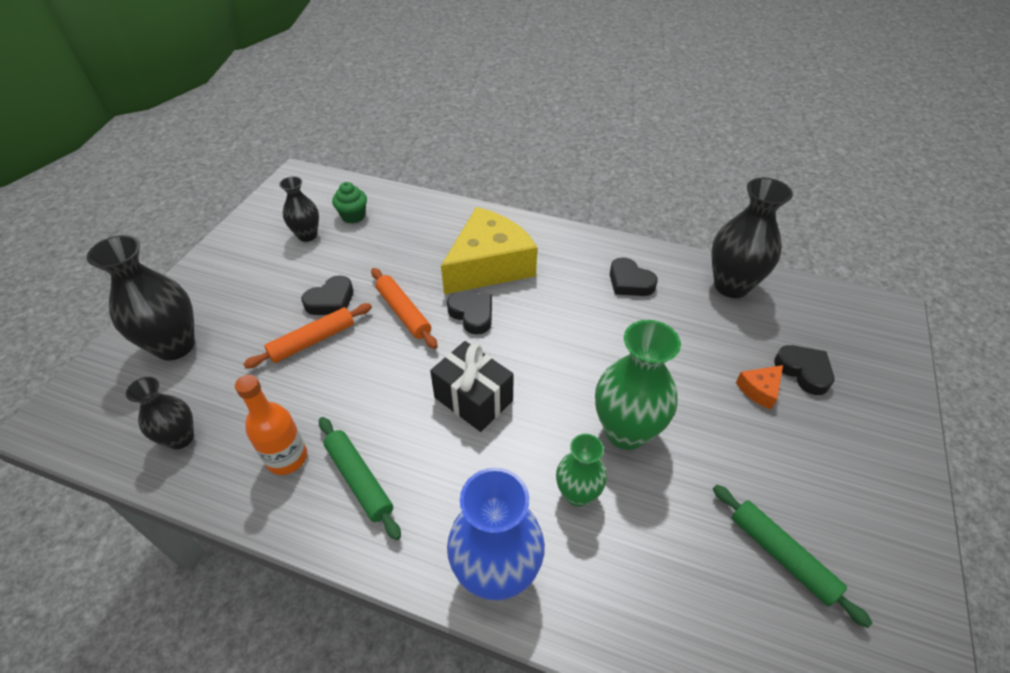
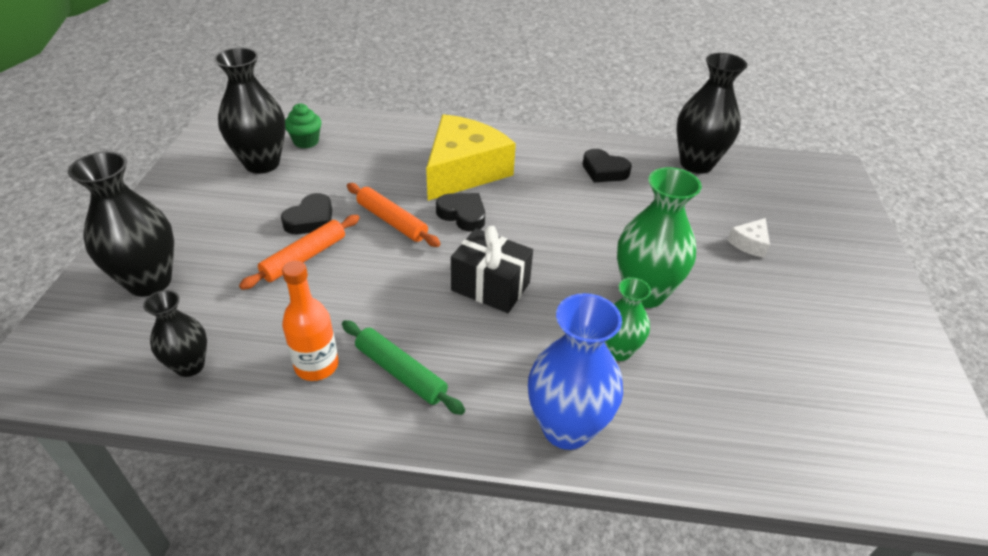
camera: 15 degrees left, 5 degrees down
(307, 235) = (262, 163): black vase -> black vase, size x1.69
(759, 390) = (749, 243): orange cheese -> white cheese
(781, 555) = (812, 369): green rolling pin -> none
(804, 371) = (781, 224): black heart -> none

